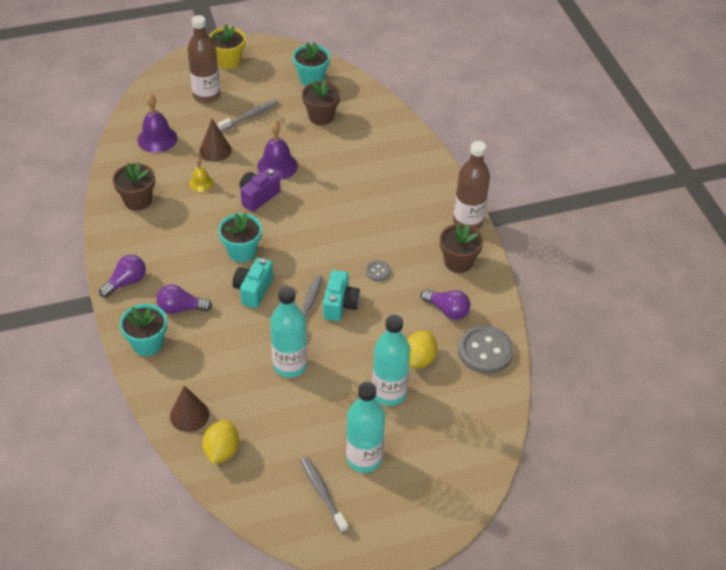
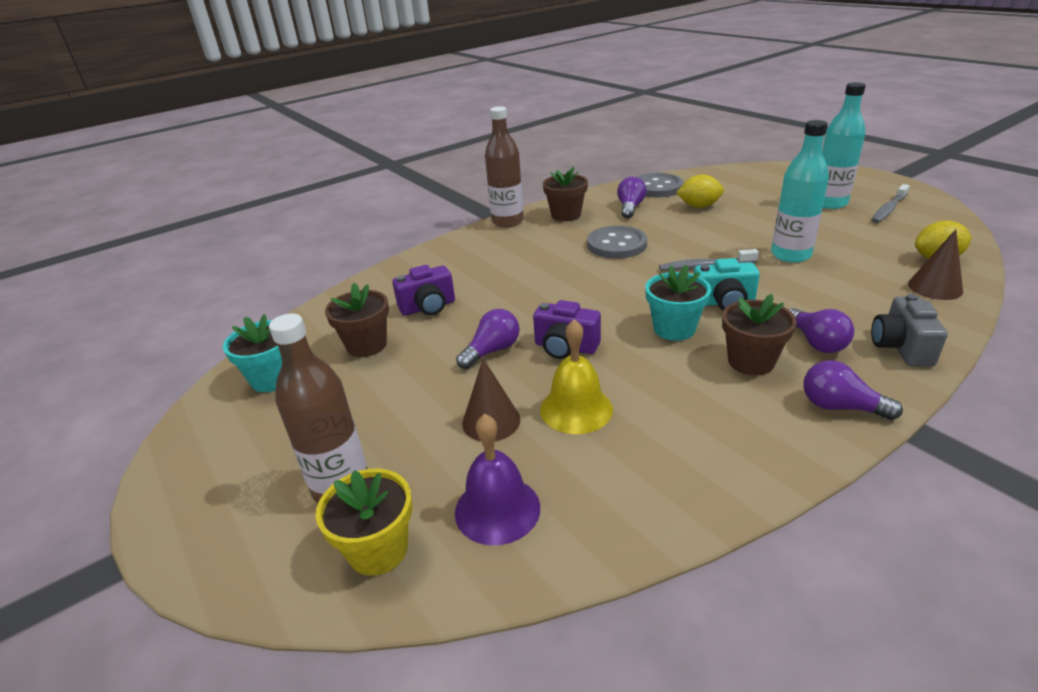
camera: 105 degrees left, 15 degrees down
(138, 200) = (672, 467): brown flower pot -> brown flower pot (751, 361)
(147, 344) = (901, 347): turquoise flower pot -> grey camera
(201, 183) = (576, 409): yellow bell -> yellow bell, size x1.71
(228, 61) = (220, 495): yellow flower pot -> yellow flower pot (378, 550)
(250, 116) = (386, 412): grey toothbrush -> none
(277, 166) = (492, 351): purple bell -> purple light bulb
(340, 304) = (682, 251): turquoise camera -> none
(349, 149) = (428, 307): none -> purple camera
(378, 271) = (616, 245): grey button -> grey button, size x2.11
(389, 393) = (752, 209): turquoise bottle -> none

